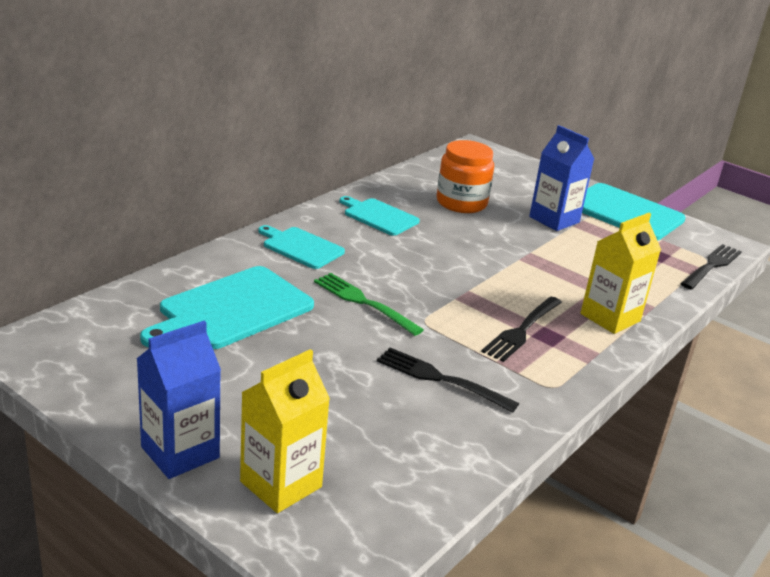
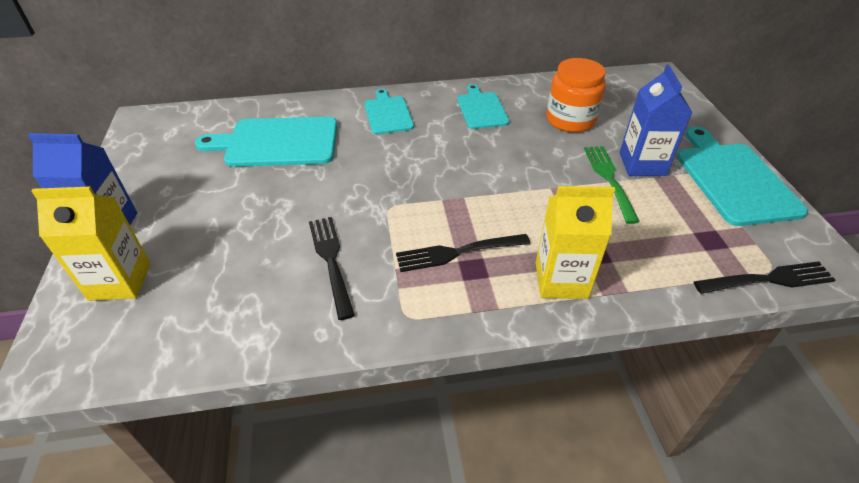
camera: 45 degrees right, 15 degrees up
(364, 303) = (368, 174): green fork -> green fork (609, 180)

